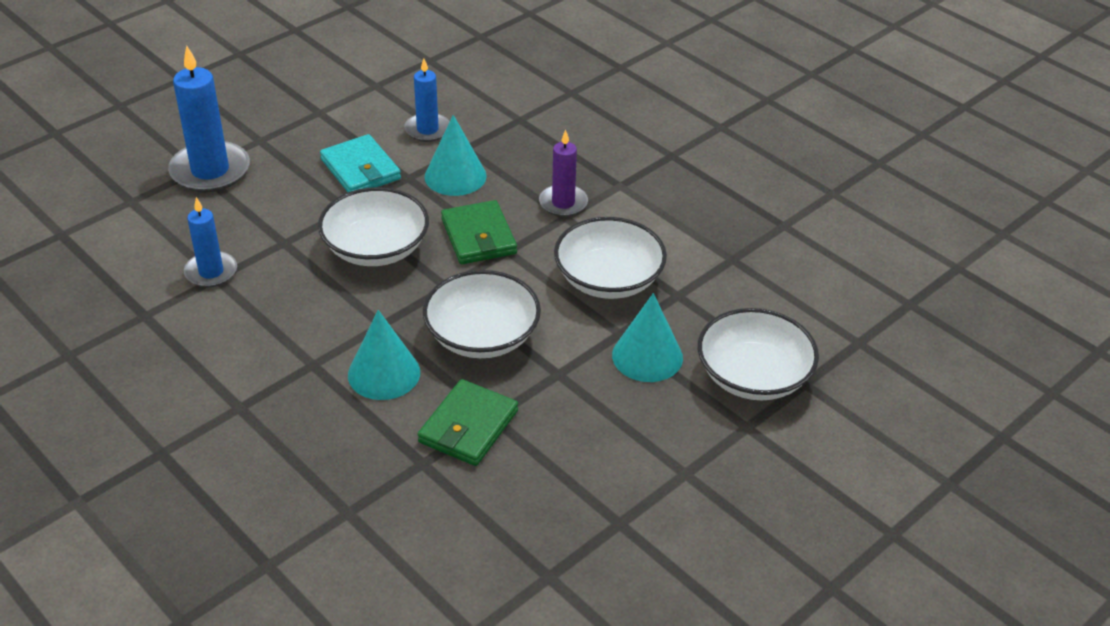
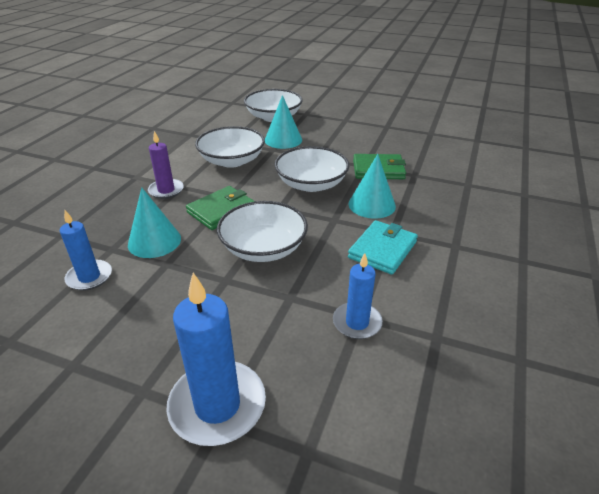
camera: 115 degrees left, 5 degrees down
(360, 169) = (166, 294): turquoise wallet -> turquoise wallet (382, 250)

